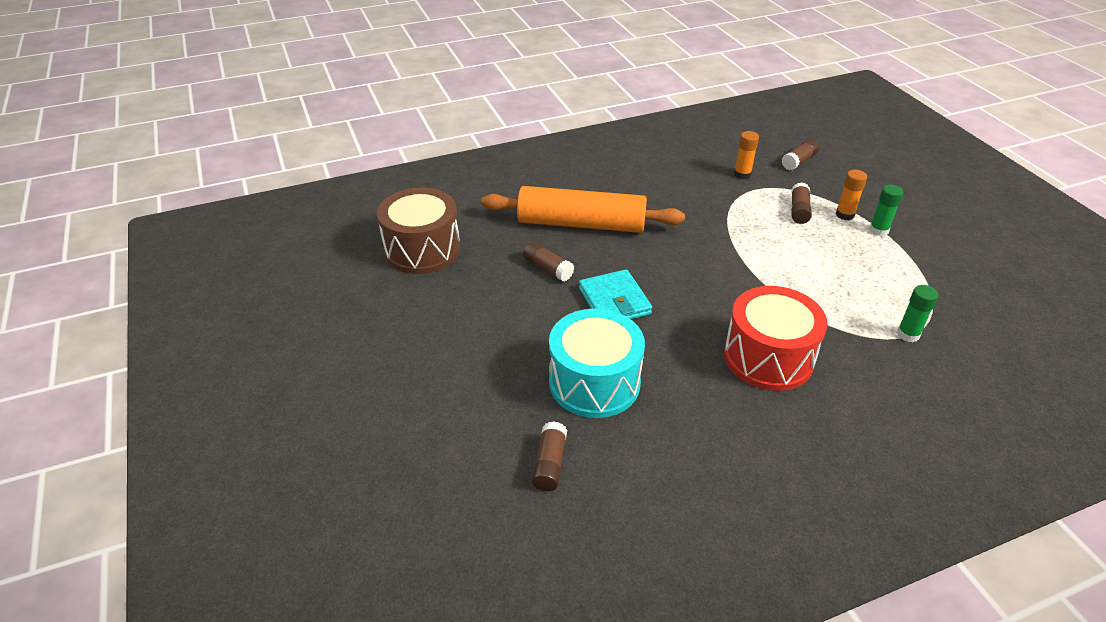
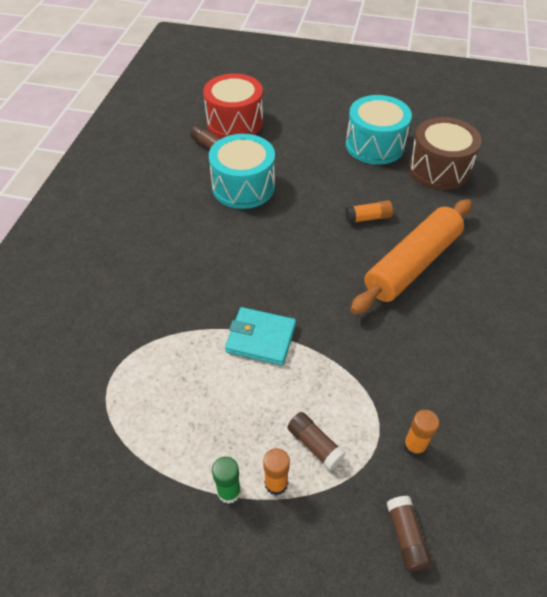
camera: 125 degrees right, 10 degrees up
(415, 308) = (375, 145): none -> turquoise drum
(548, 268) = (368, 218): brown glue stick -> orange glue stick
(614, 301) = (303, 232): turquoise wallet -> turquoise wallet (261, 338)
(768, 357) = (180, 276): red drum -> red drum (235, 122)
(908, 334) = (111, 377): green glue stick -> none

